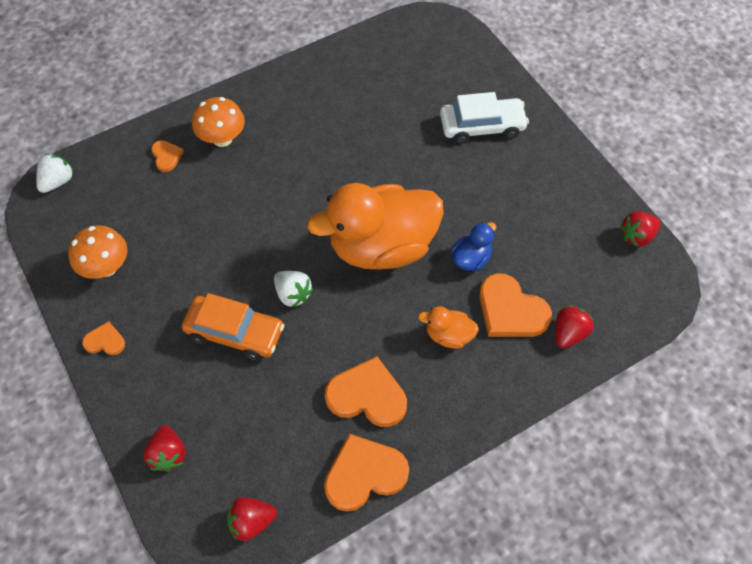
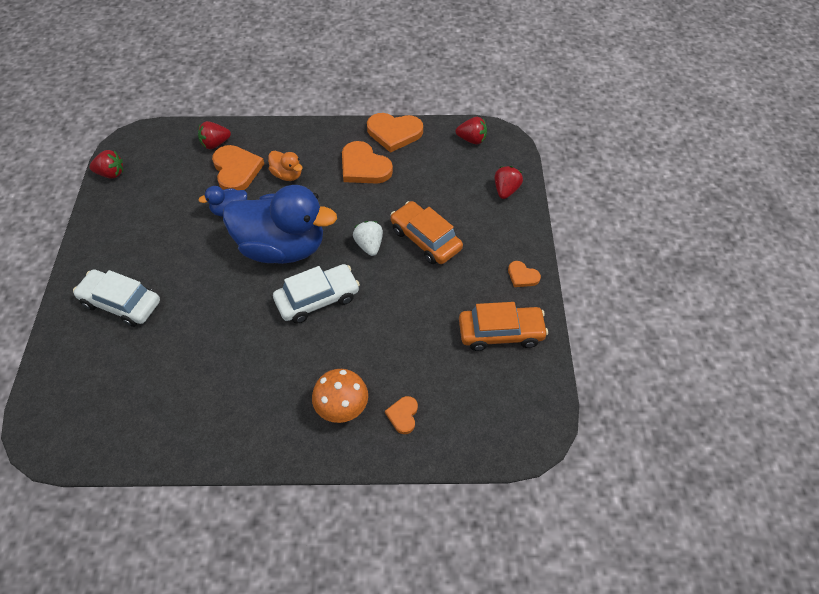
camera: 150 degrees left, 5 degrees down
(58, 181) = (516, 440): white strawberry -> none
(106, 267) = (501, 332): orange mushroom -> orange car
(307, 214) = (317, 299): none -> white car
(382, 247) = (282, 247): orange duck -> blue duck

